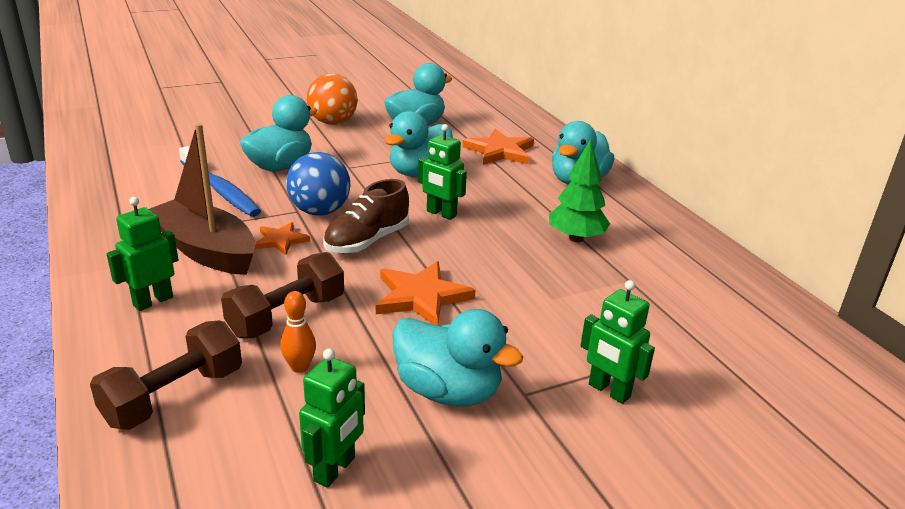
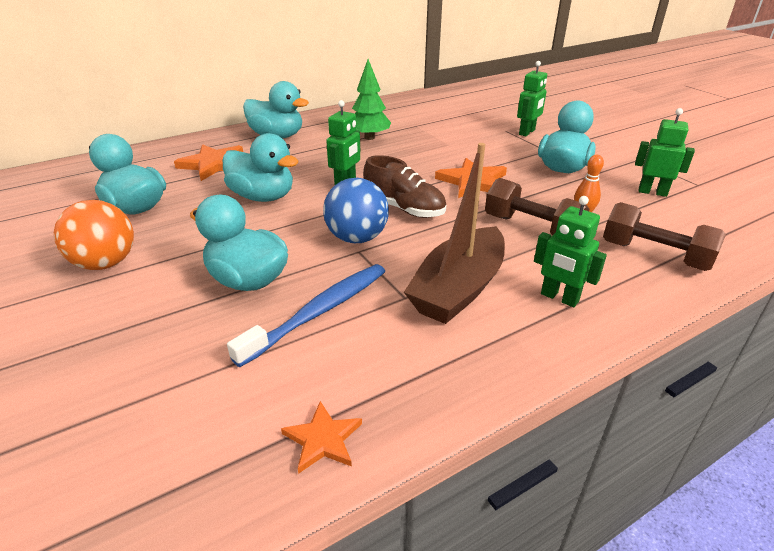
camera: 95 degrees left, 5 degrees up
(280, 240) = (421, 250): orange star -> orange star (323, 439)

